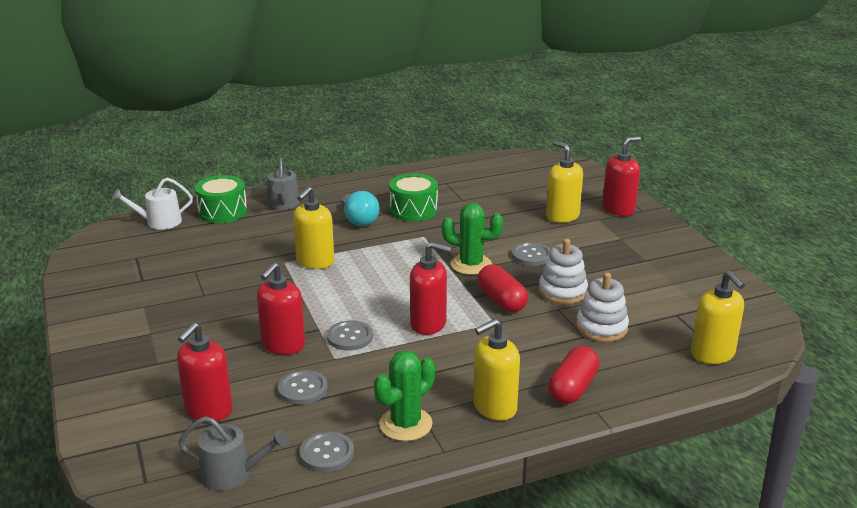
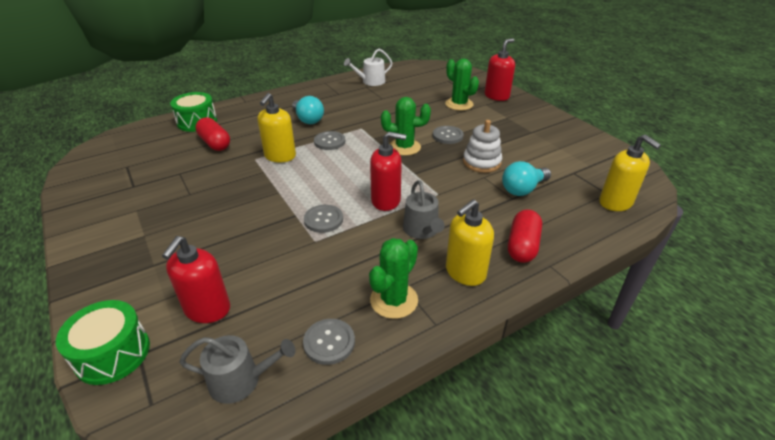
camera: 10 degrees left, 10 degrees up
(159, 222) = (144, 134): white watering can -> white watering can (370, 81)
(283, 204) = (245, 112): grey watering can -> grey watering can (422, 230)
(283, 345) = (267, 234): red soap dispenser -> none
(302, 389) = (292, 275): grey button -> grey button (329, 141)
(413, 210) = (348, 108): green drum -> green drum (113, 354)
(501, 300) = (438, 174): red capsule -> red capsule (215, 143)
(562, 216) = (459, 104): yellow soap dispenser -> green cactus
(601, 327) = (523, 189): white stacking toy -> turquoise light bulb

